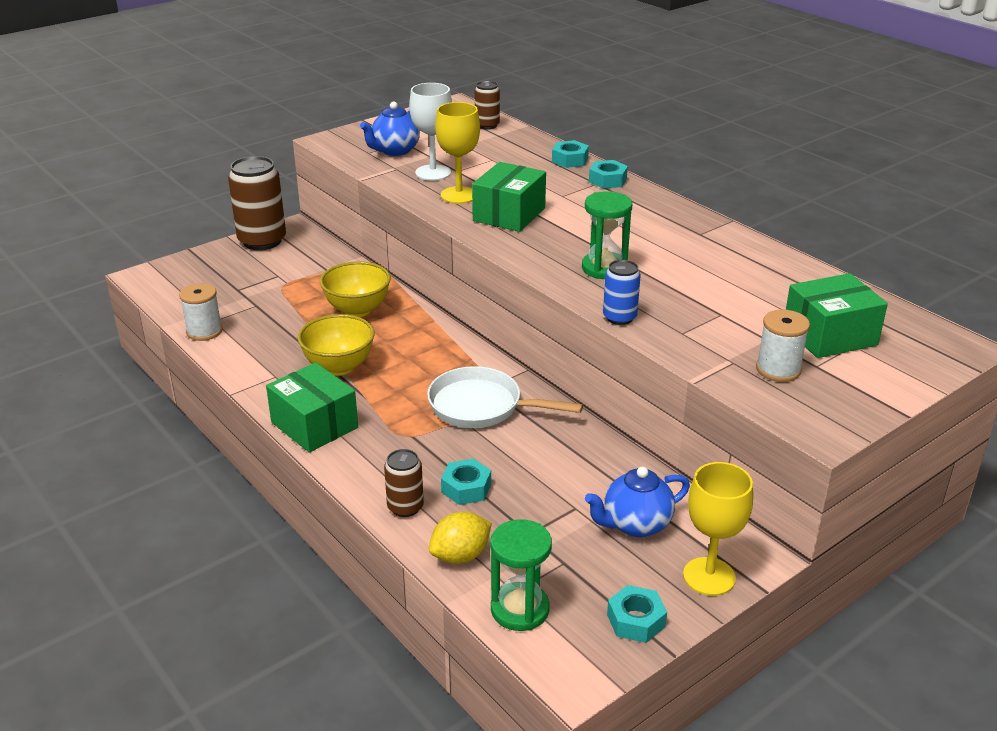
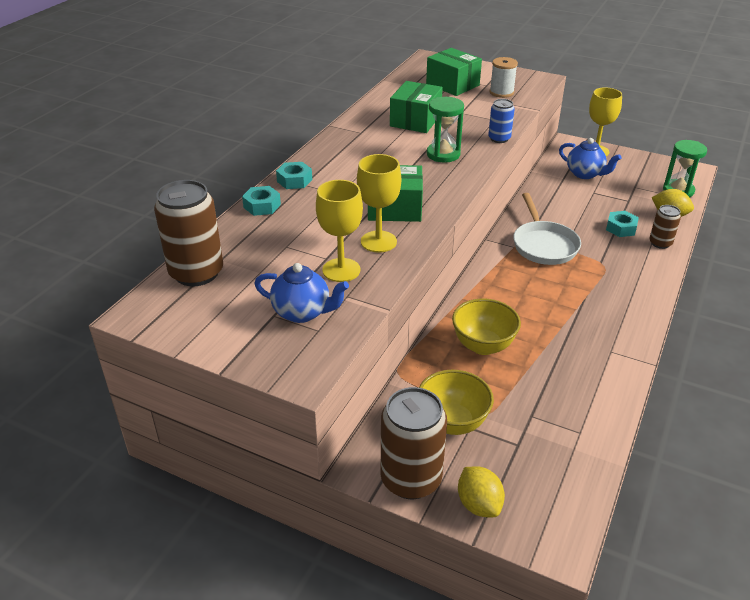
camera: 115 degrees left, 5 degrees up
(204, 331) = (601, 428): white spool -> none
(211, 258) = (479, 504): none -> yellow lemon
(314, 425) = (638, 306): green box -> green box (415, 120)
(339, 367) = (566, 322): yellow bowl -> yellow bowl (452, 422)
(433, 173) = (341, 270): white goblet -> yellow goblet
(487, 125) = (196, 273): brown can -> brown can, size x1.88
(636, 620) = (644, 163): turquoise nut -> none

